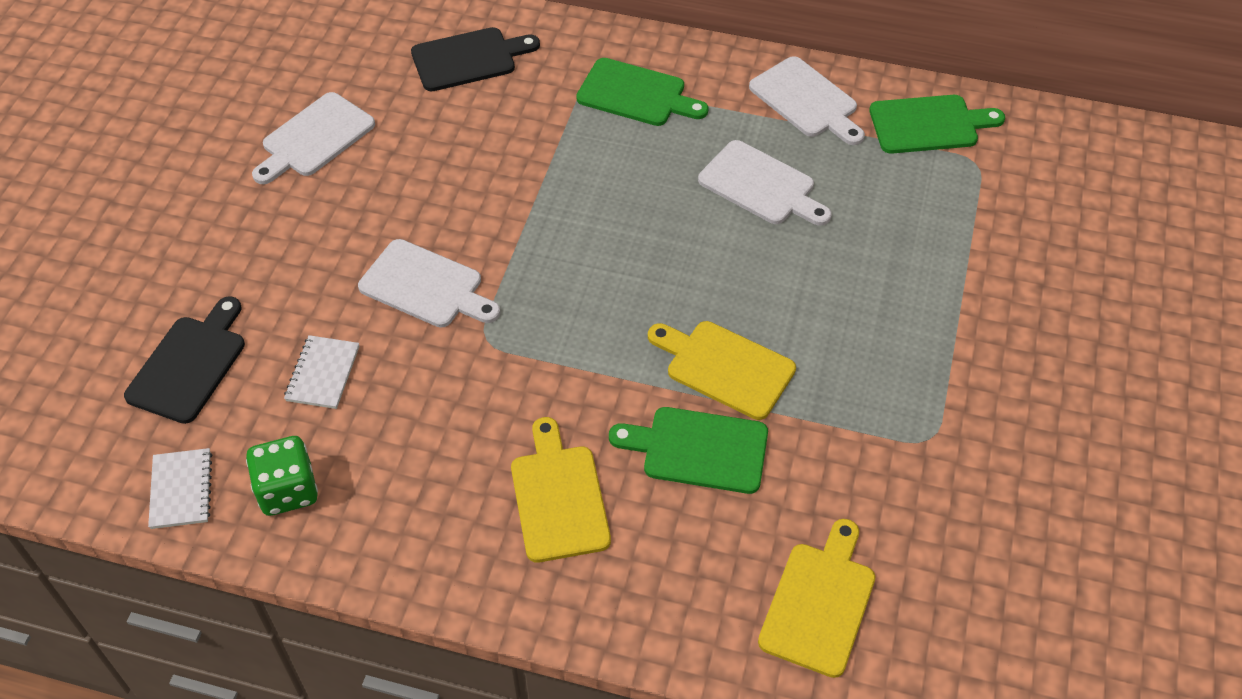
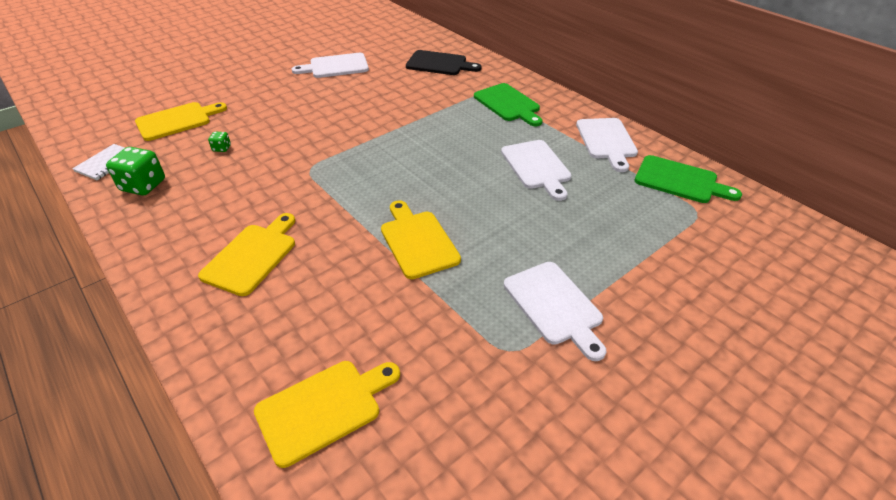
camera: 35 degrees right, 10 degrees down
(189, 364) = (177, 120): black cutting board -> yellow cutting board
(323, 373) = (222, 148): white notebook -> green dice
(426, 286) = (311, 136): white cutting board -> white cutting board (555, 306)
(698, 450) = (353, 274): green cutting board -> none

